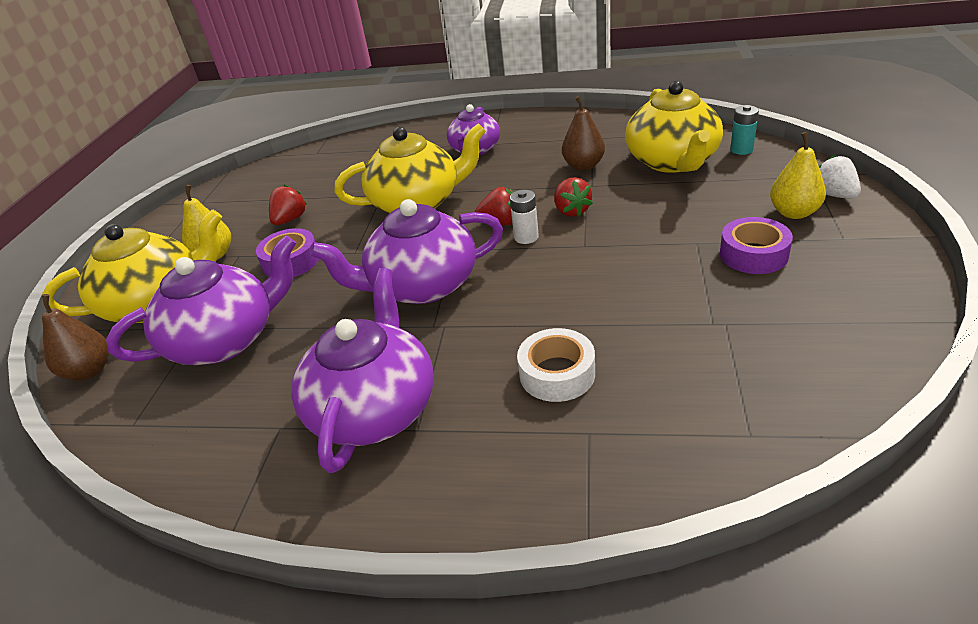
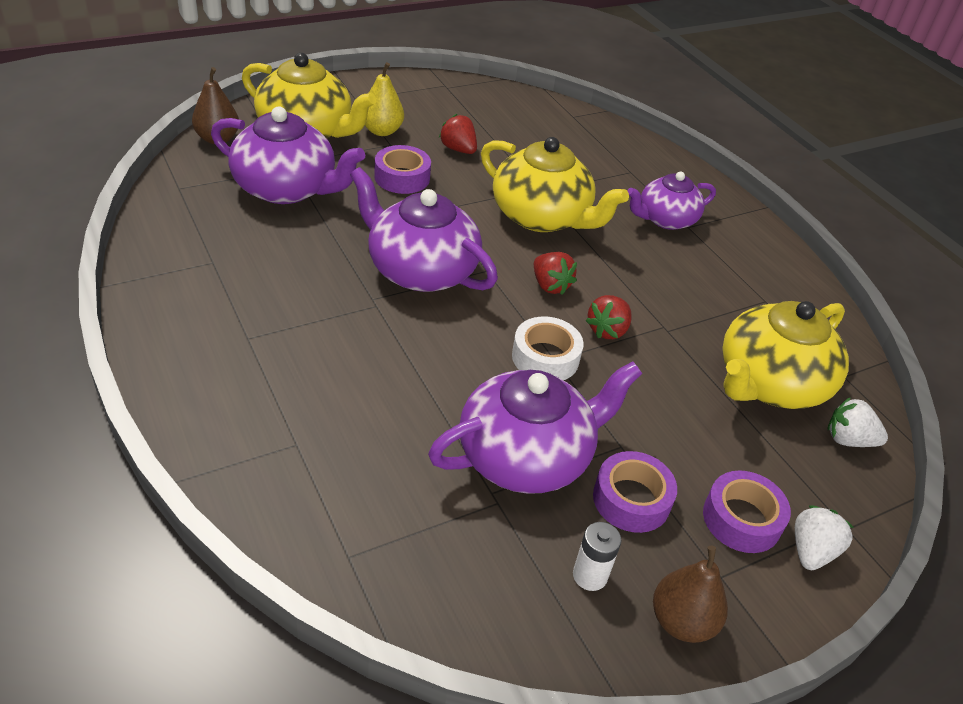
camera: 45 degrees right, 5 degrees up
(290, 220) = (458, 149): red strawberry -> red strawberry turned 120 degrees counterclockwise
(374, 408) = (257, 304): purple teapot -> purple teapot (526, 456)
(526, 237) = (539, 312): white battery -> white battery (590, 575)
(557, 373) = (356, 400): white tape -> white tape (545, 357)
(583, 166) = (700, 312): brown pear -> brown pear (682, 621)
(741, 150) = (848, 440): turquoise battery -> white strawberry
(794, 213) = (741, 519): yellow pear -> purple tape

